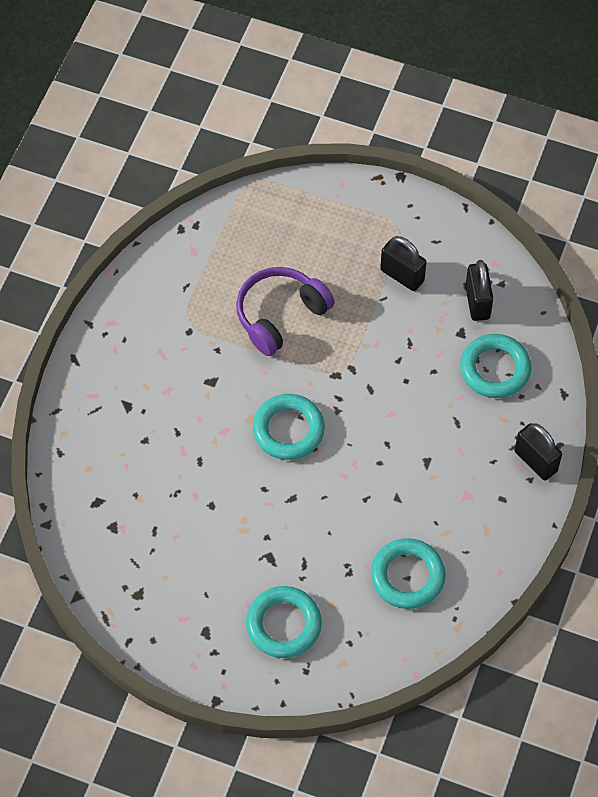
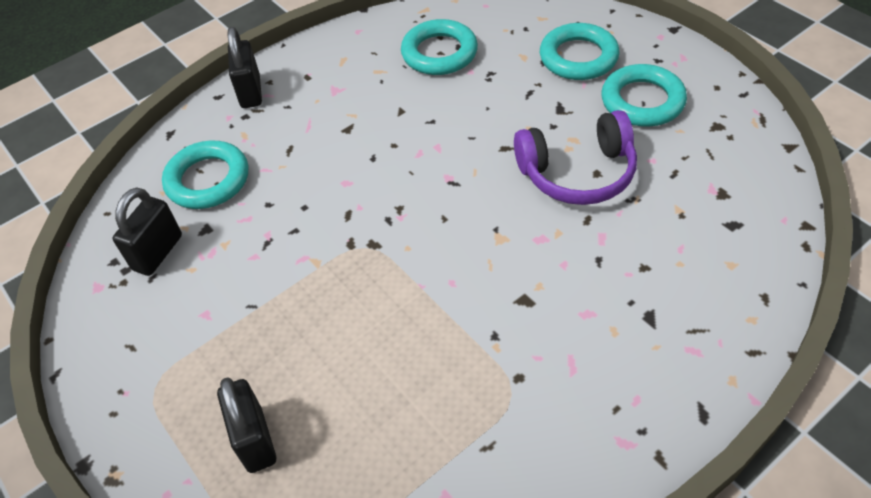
camera: 145 degrees left, 10 degrees down
(280, 315) = (387, 343): purple headphones -> purple headphones (577, 173)
(288, 430) = (466, 210): turquoise ring -> turquoise ring (642, 101)
(402, 275) = (206, 322): black padlock -> black padlock (255, 440)

